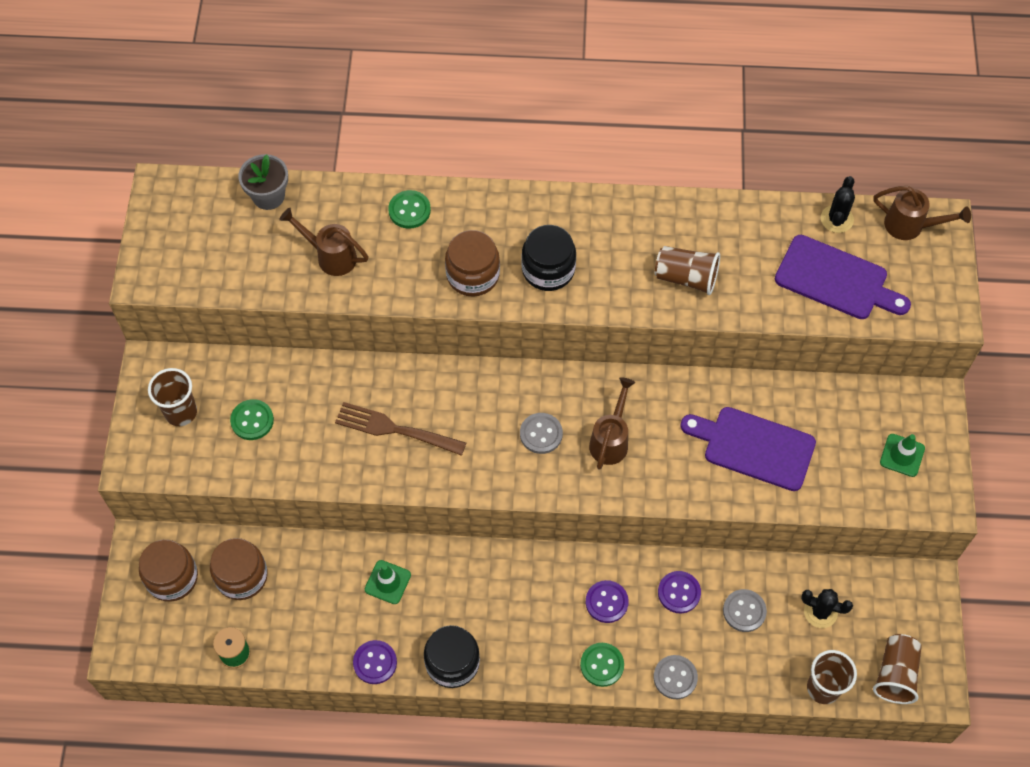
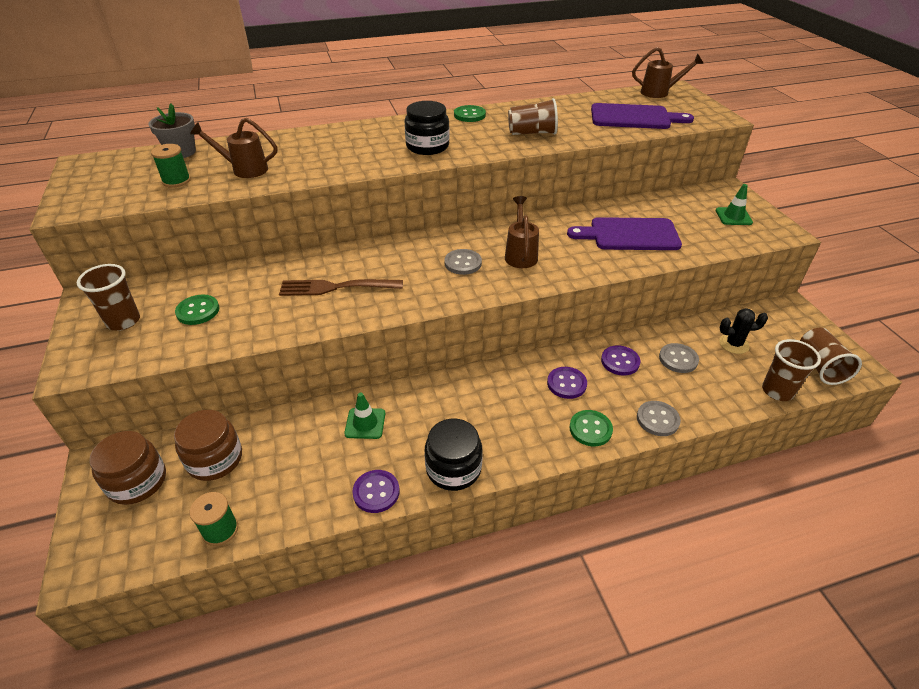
camera: 20 degrees left, 20 degrees down
(256, 257) = (176, 181): none -> green spool
(409, 210) = (303, 140): green button -> green button (469, 115)
(473, 275) = (369, 158): brown jar -> none
(836, 219) = (611, 97): black cactus -> none

